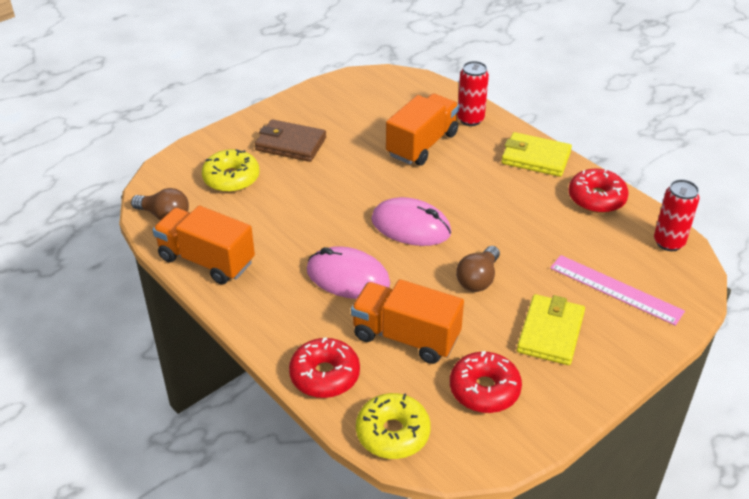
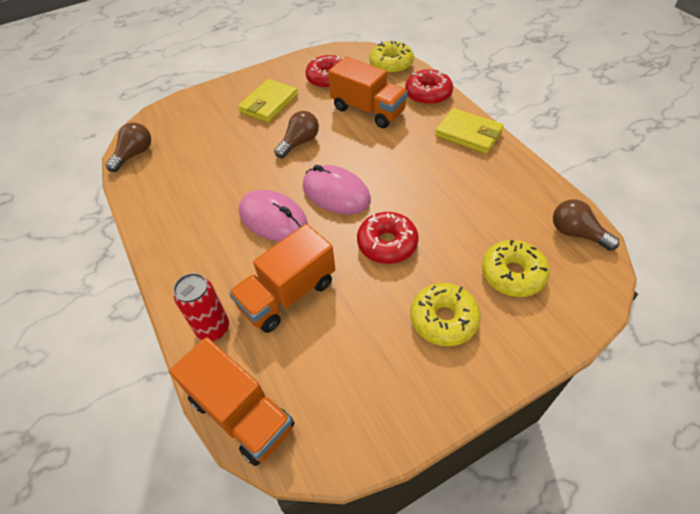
camera: 165 degrees left, 10 degrees up
(206, 260) = (524, 182): orange truck -> orange truck (241, 413)
(291, 144) = (443, 319): brown wallet -> yellow donut
(348, 277) = (401, 155): pink mouse -> pink mouse (273, 219)
(536, 158) = (177, 256): yellow wallet -> yellow wallet (468, 134)
(596, 198) = (156, 201): red donut -> red donut (387, 244)
(615, 289) = (204, 125): pink ruler -> none
(668, 242) = (134, 154): red can -> brown light bulb

